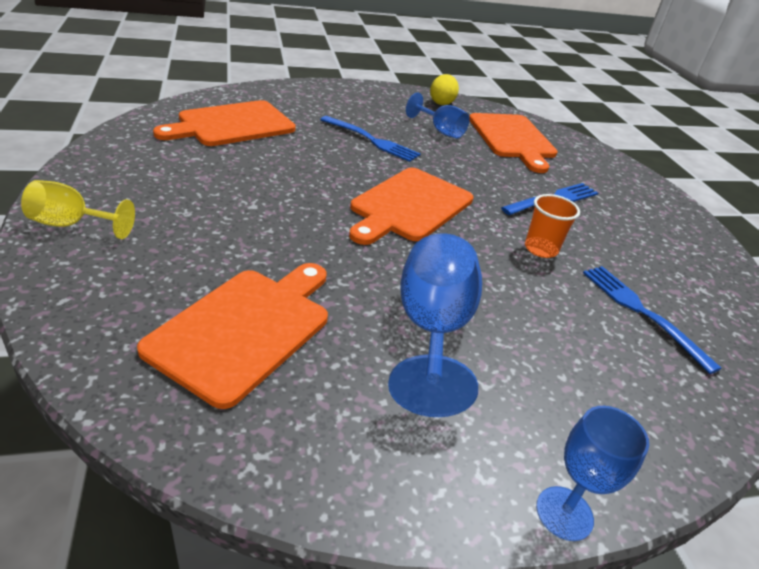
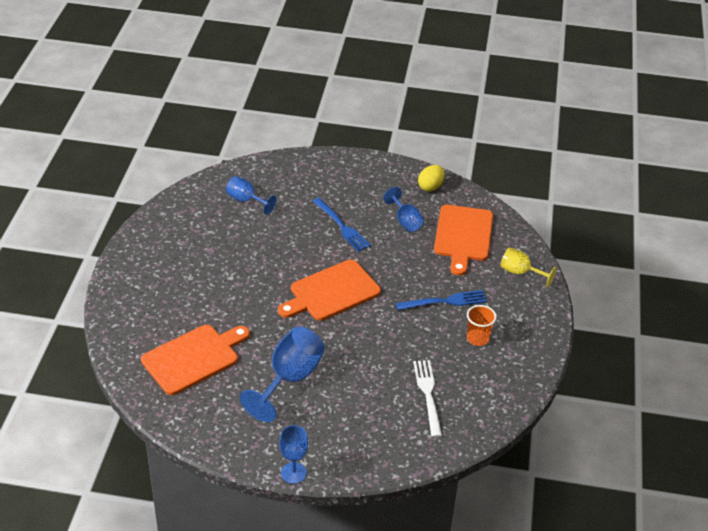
camera: 25 degrees right, 5 degrees up
(72, 224) = (127, 277): yellow goblet -> yellow goblet (520, 272)
(232, 125) = (246, 200): orange cutting board -> blue goblet
(541, 249) = (399, 340): orange cup -> orange cup (477, 338)
(641, 312) = (428, 395): blue fork -> white fork

